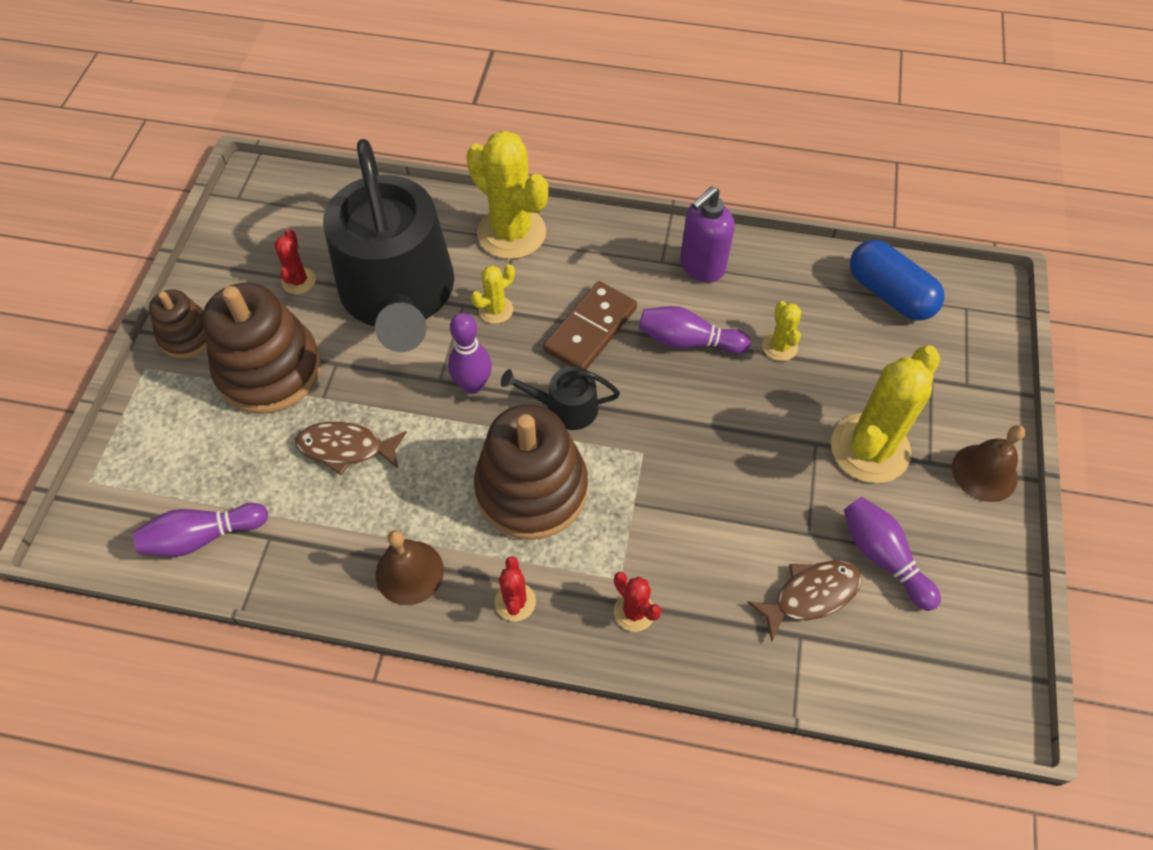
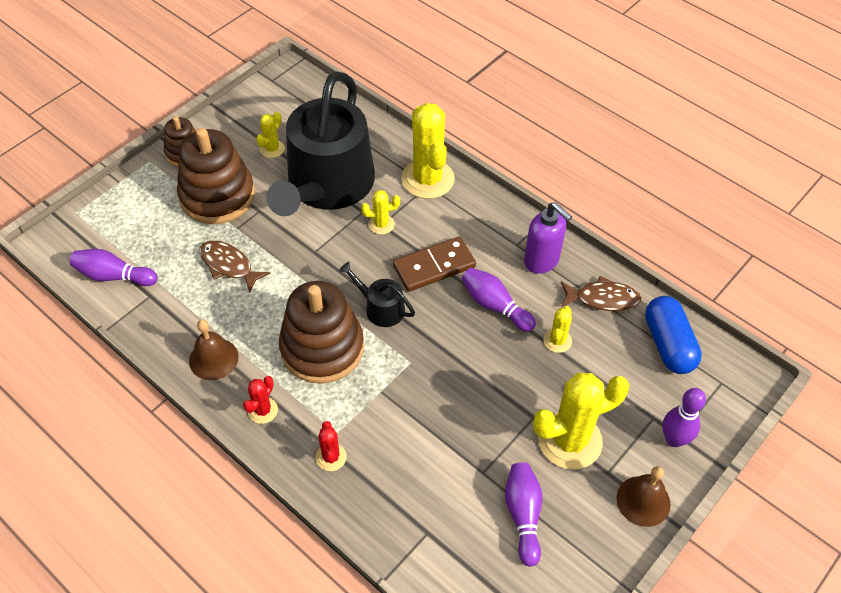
camera: 30 degrees right, 5 degrees down
(298, 281) = (272, 149): red cactus -> yellow cactus
(473, 385) = (332, 265): purple bowling pin -> purple bowling pin (674, 439)
(701, 267) = (542, 261): purple soap dispenser -> purple soap dispenser turned 120 degrees counterclockwise
(810, 595) = (454, 511): brown fish -> brown fish (602, 298)

